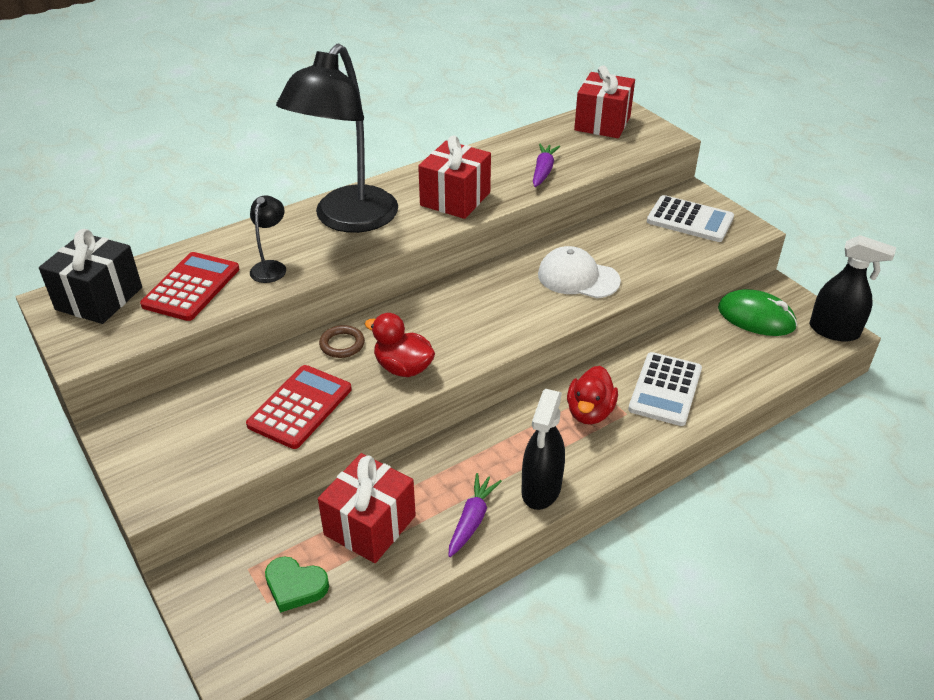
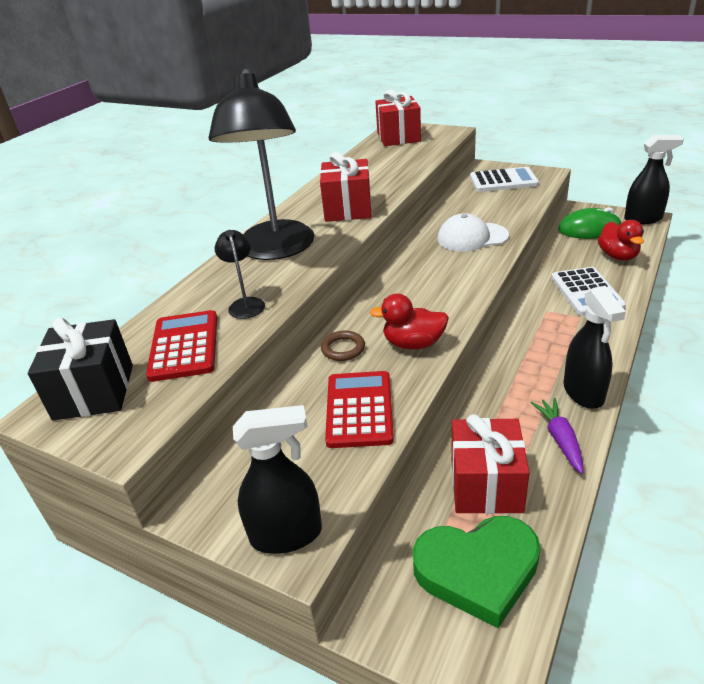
camera: 25 degrees left, 5 degrees down
(157, 480) = (287, 534): none -> black spray bottle
(295, 586) = (478, 570): green heart -> green heart, size x1.78
(543, 171) = (392, 173): purple carrot -> none
(589, 412) = (555, 327): red duck -> red duck (618, 256)

